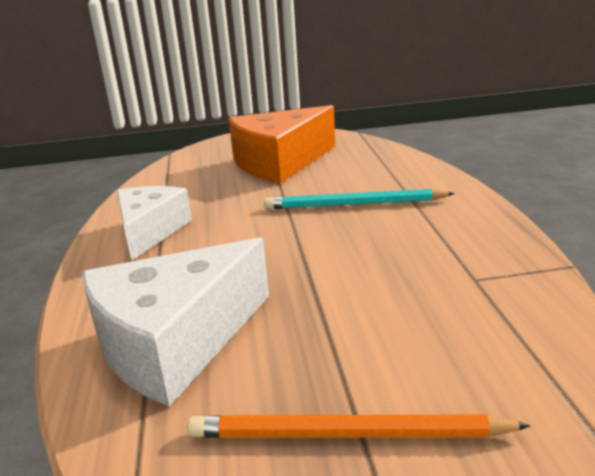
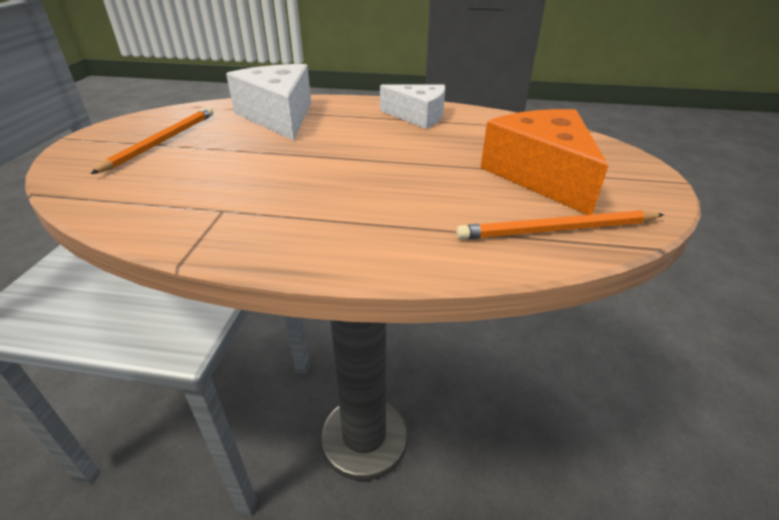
camera: 105 degrees right, 10 degrees up
(354, 204) = (403, 192): turquoise pencil -> none
(362, 152) = (557, 230): none -> orange pencil

